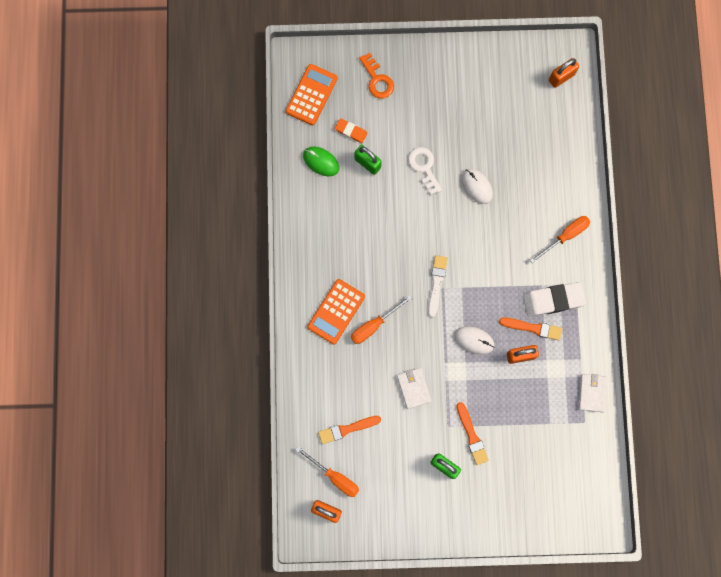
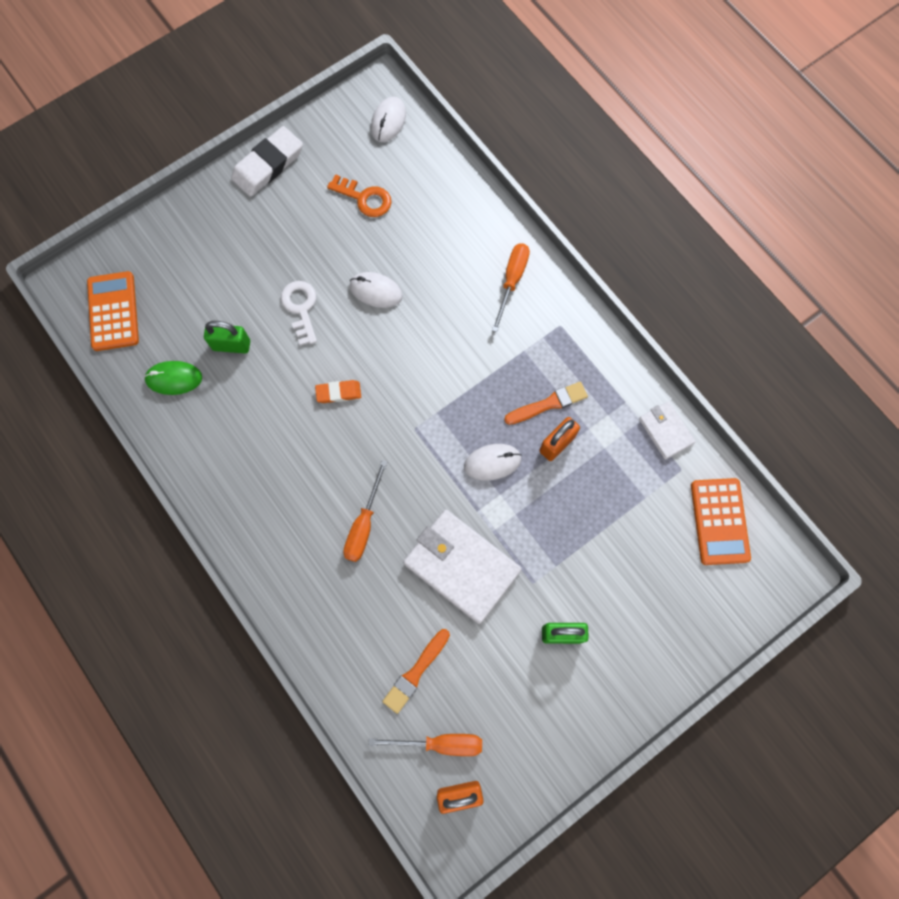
camera: 35 degrees left, 5 degrees down
(336, 311) = (307, 539): orange calculator -> orange calculator (719, 521)
(351, 131) = (188, 322): orange eraser -> orange eraser (338, 393)
(377, 80) = (182, 248): orange key -> orange key (364, 198)
(413, 388) = (461, 566): white wallet -> white wallet, size x1.89
(424, 167) = (301, 308): white key -> white key turned 45 degrees clockwise
(436, 283) = (404, 427): white brush -> none
(471, 435) = (567, 574): orange brush -> none
(553, 300) = (548, 358): white eraser -> white eraser (268, 165)
(561, 77) = (388, 121): orange padlock -> white mouse

